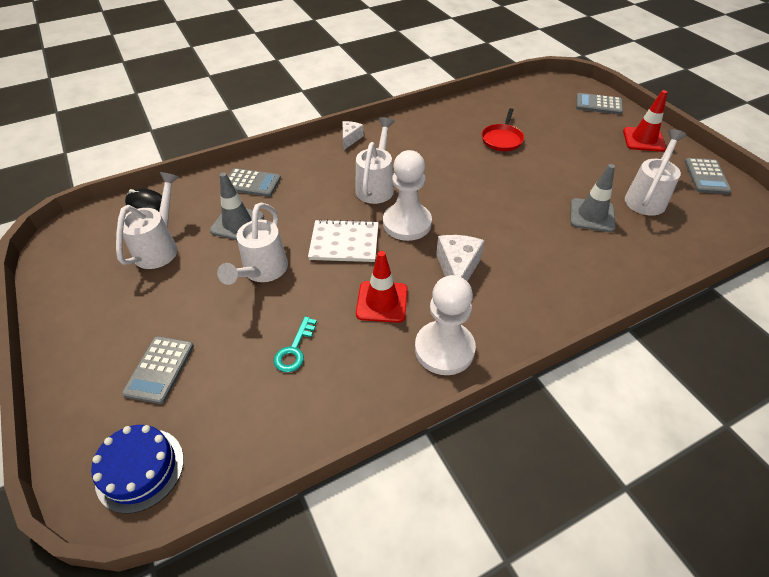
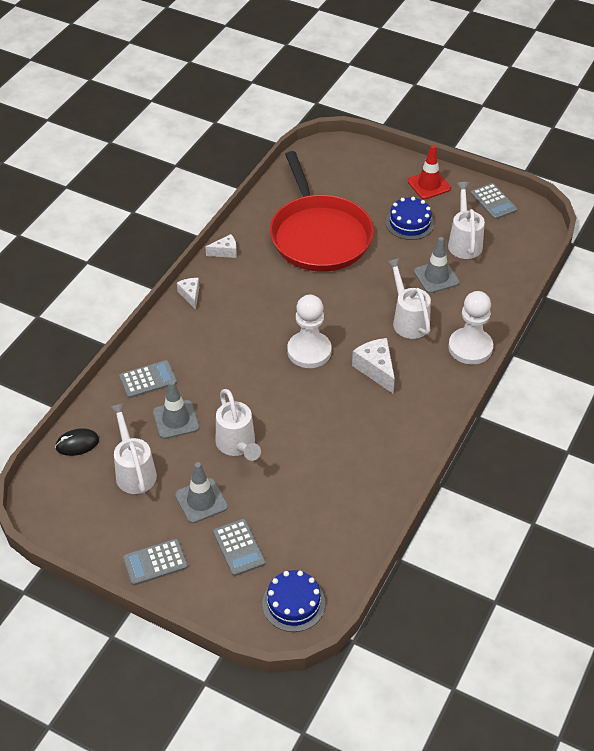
camera: 35 degrees left, 0 degrees up
(179, 303) = (201, 501): none -> grey traffic cone
(294, 349) = (317, 484): turquoise key -> none
(344, 242) = (276, 391): white notebook -> none
(376, 186) = (256, 330): white watering can -> white watering can (408, 319)
(382, 302) = (345, 420): red traffic cone -> none
(409, 121) = (225, 252): none -> white cheese
(444, 349) = (412, 429): white pawn -> white pawn (470, 347)
(502, 139) = (319, 235): red pan -> red pan, size x2.49
(598, 104) = (371, 161): grey calculator -> grey calculator (155, 562)
(599, 161) = (409, 223): none -> blue cake

